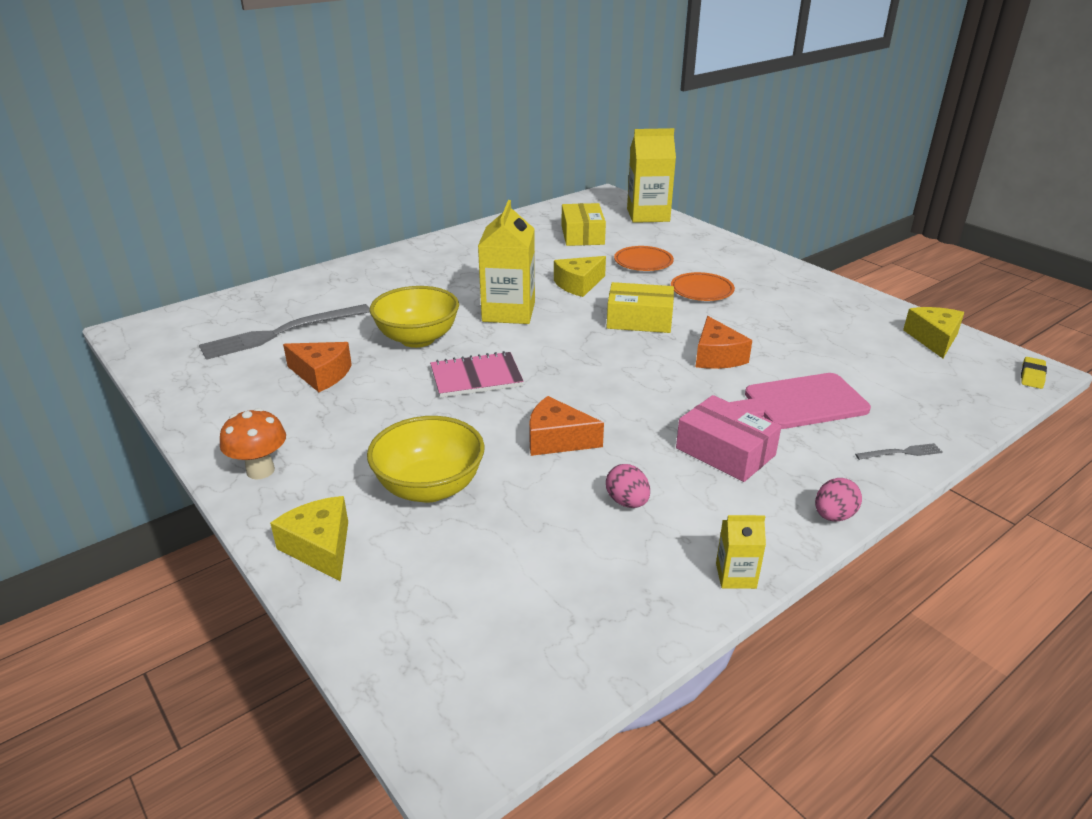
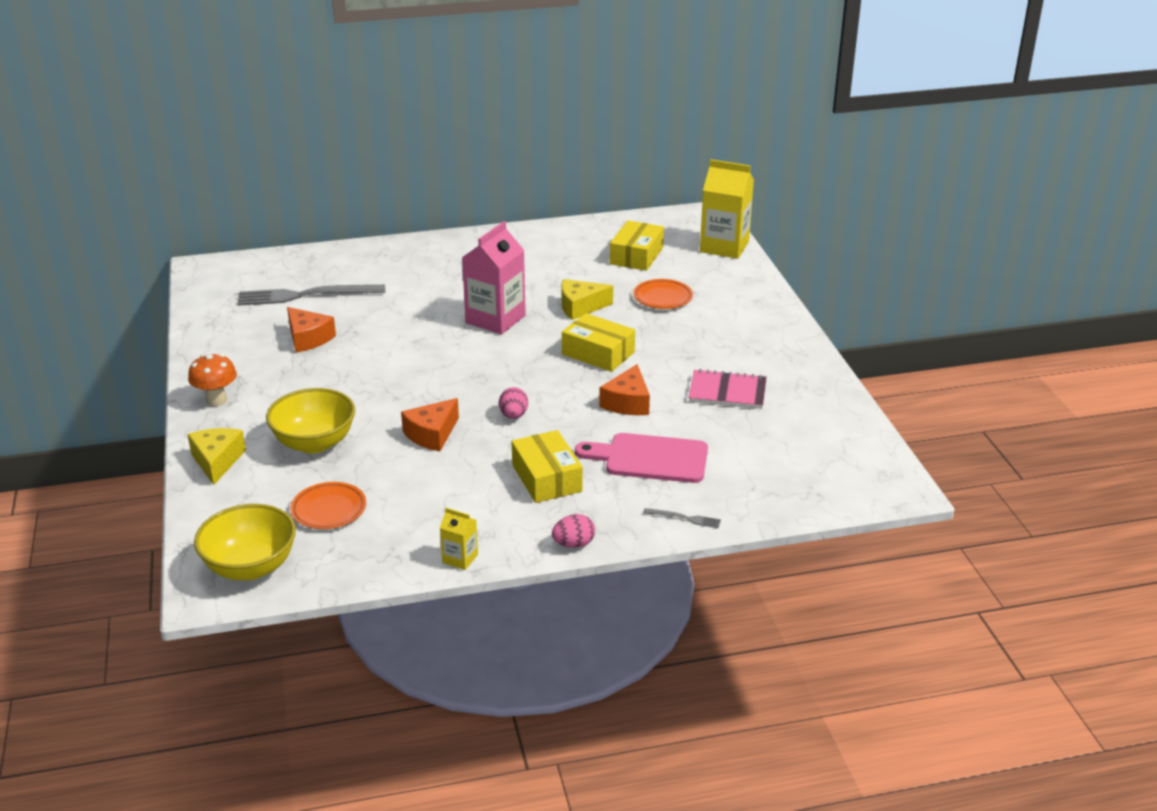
camera: 25 degrees right, 0 degrees up
(417, 339) = (402, 326): yellow bowl -> yellow bowl (250, 567)
(476, 377) = (418, 370): pink notebook -> pink notebook (727, 392)
(508, 312) = (495, 319): yellow carton -> pink carton
(557, 439) = (432, 434): orange cheese -> orange cheese turned 90 degrees counterclockwise
(627, 502) = (437, 491): pink egg -> pink egg (513, 415)
(701, 291) = (685, 339): orange plate -> orange plate (329, 510)
(725, 451) = (547, 478): pink box -> yellow box
(933, 339) = (845, 437): yellow cheese -> none
(1032, 376) = (891, 493): yellow eraser -> none

